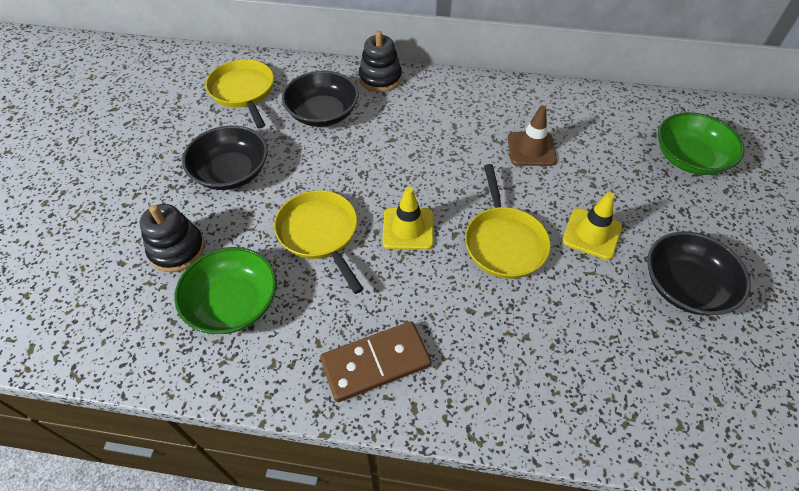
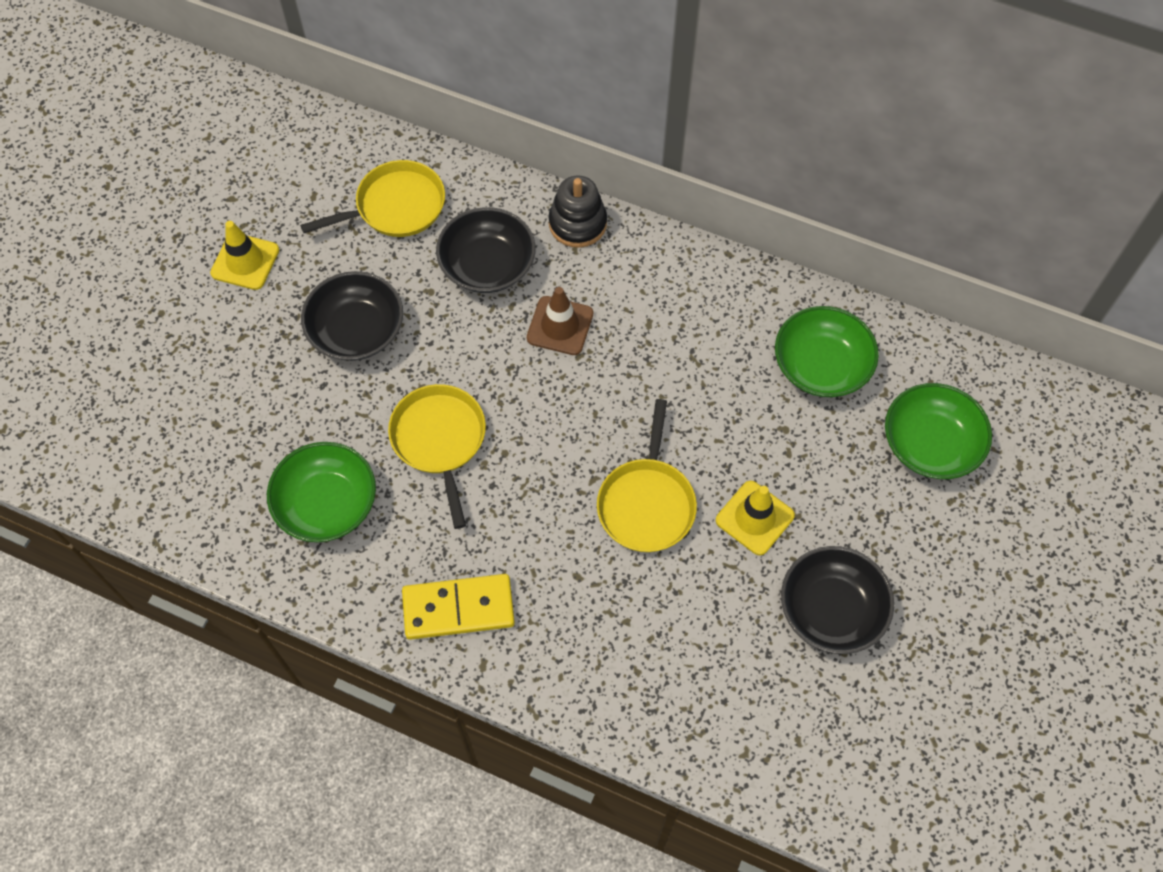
camera: 15 degrees right, 10 degrees up
(177, 249) = (278, 422): black stacking toy -> none
(243, 92) = (395, 207): yellow pan -> yellow pan turned 75 degrees clockwise
(376, 363) = (458, 608): brown domino -> yellow domino
(408, 229) = (542, 458): yellow traffic cone -> yellow traffic cone (245, 261)
(531, 149) = (733, 382): brown traffic cone -> brown traffic cone (560, 326)
(588, 127) = (821, 365): none -> green bowl

